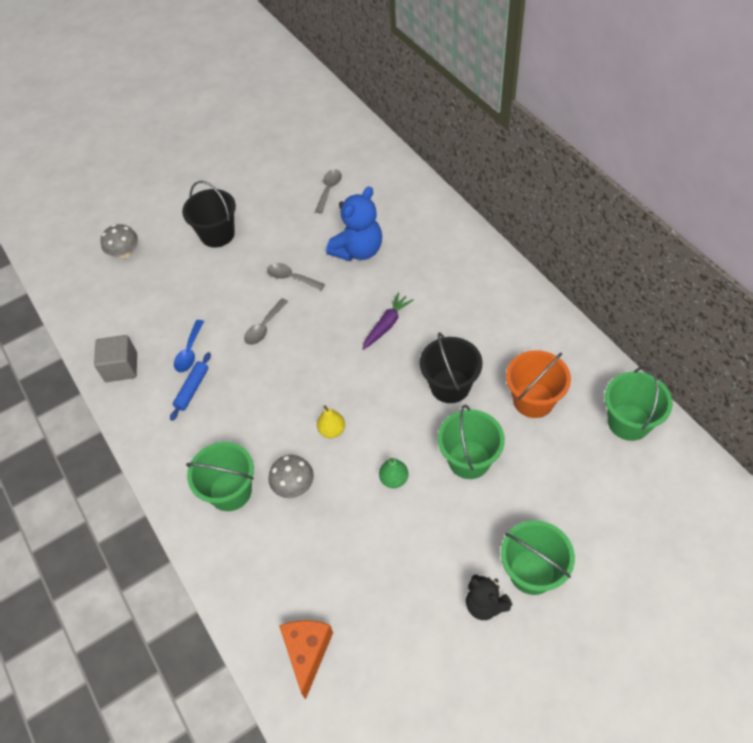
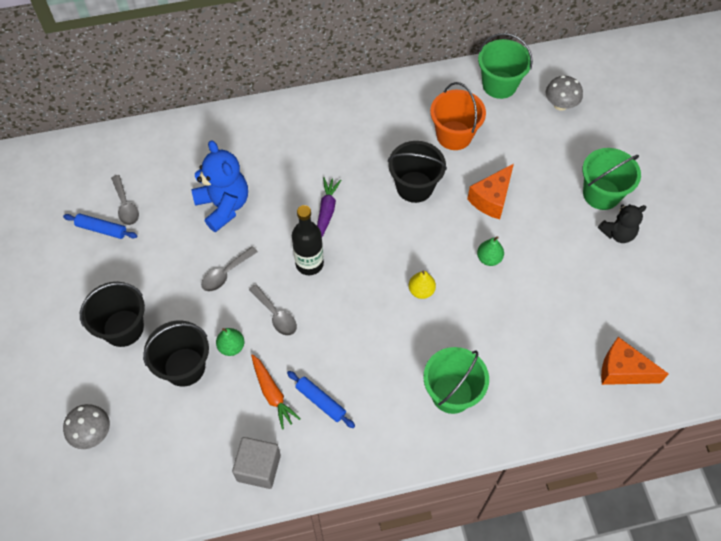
camera: 75 degrees left, 5 degrees up
(189, 352) = (272, 393): blue spoon -> orange carrot
(196, 285) = (184, 367): none -> black bucket
(224, 308) = (231, 347): none -> green pear
(294, 486) = (466, 338): grey mushroom -> grey mushroom (560, 104)
(300, 185) = (102, 229): none -> blue rolling pin
(325, 332) = (309, 264): none -> black bottle
(329, 189) = (126, 206): grey spoon -> grey spoon turned 150 degrees counterclockwise
(386, 325) = (326, 212): purple carrot -> purple carrot turned 45 degrees clockwise
(469, 459) = (491, 199): green bucket -> orange cheese

